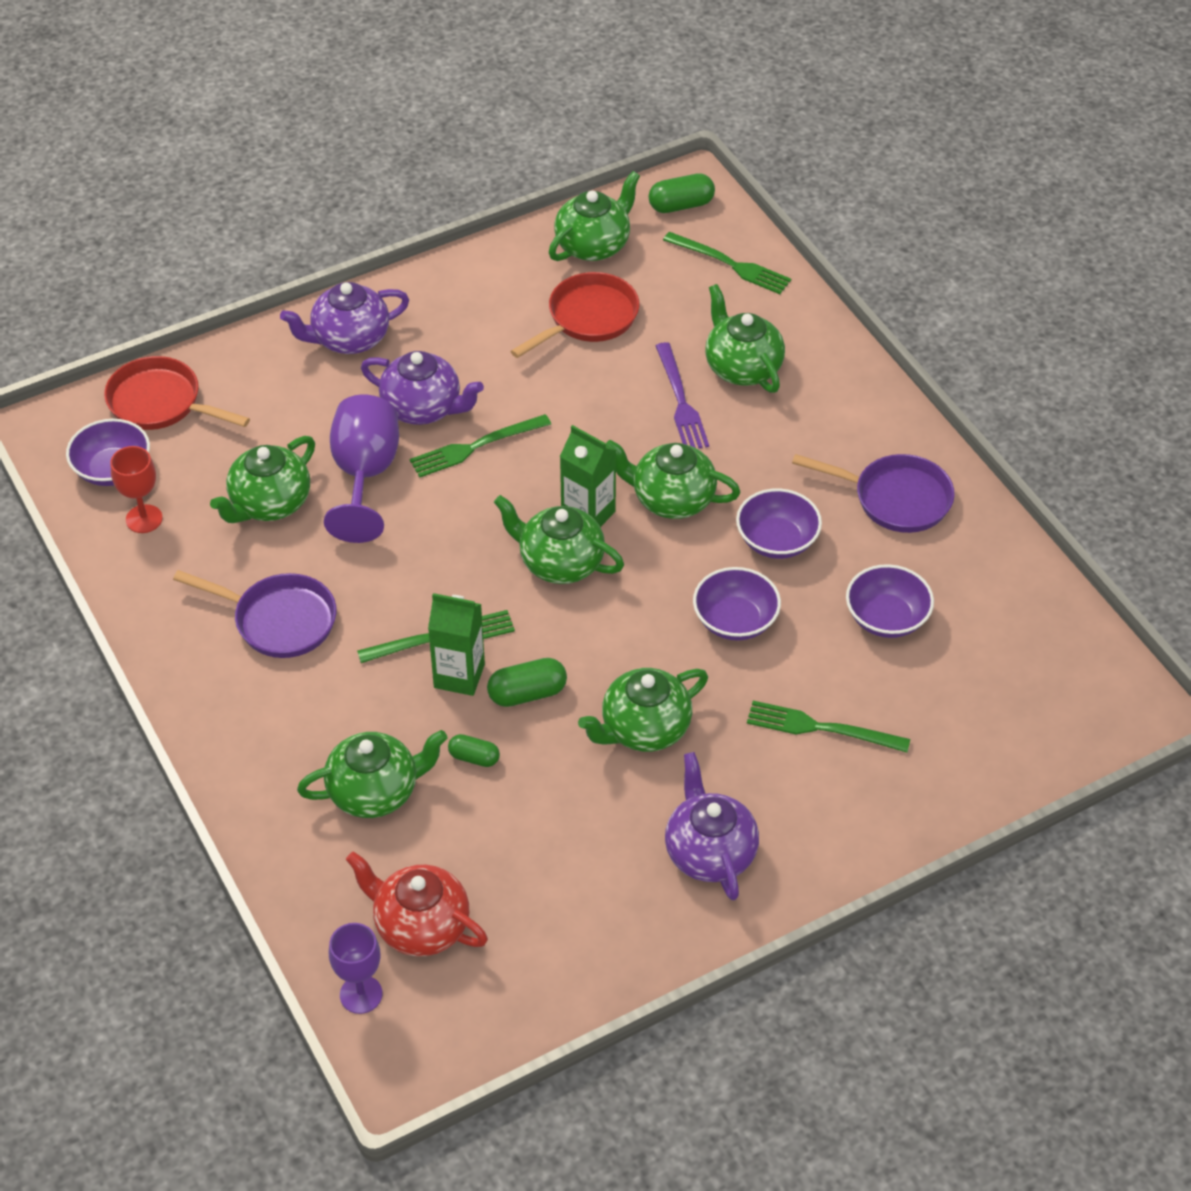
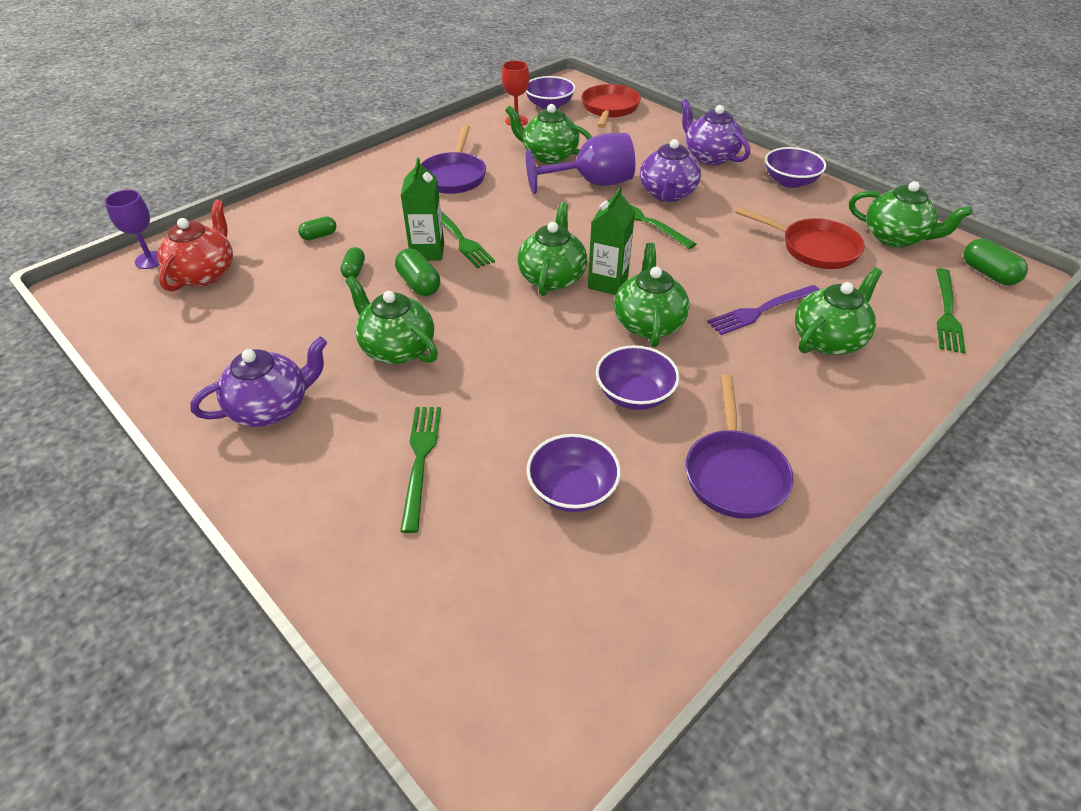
camera: 75 degrees right, 5 degrees down
(375, 791) = (319, 236): green teapot -> green capsule
(735, 620) = (529, 383): purple bowl -> purple bowl (790, 181)

